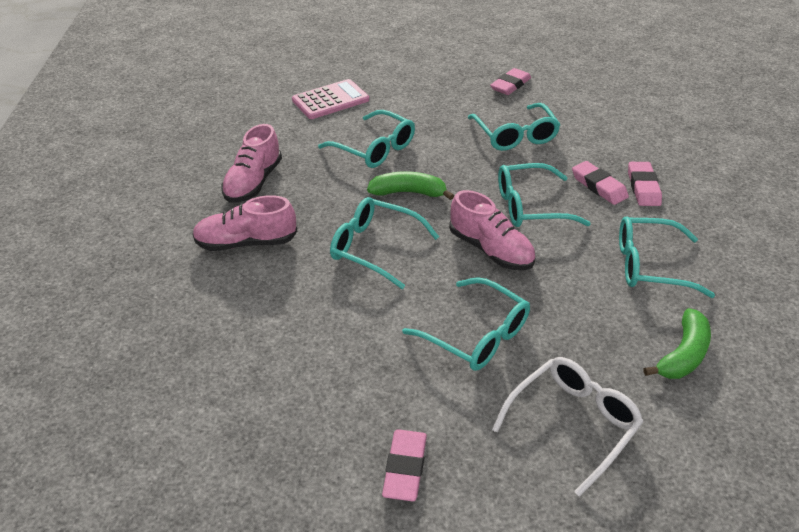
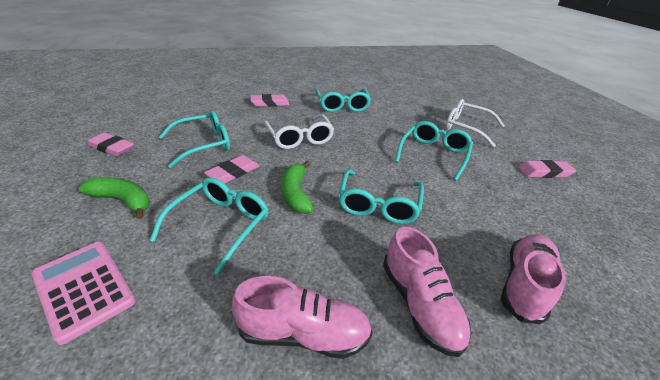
camera: 105 degrees left, 5 degrees down
(490, 250) = (353, 152): pink shoe -> pink shoe (524, 284)
(530, 206) = (299, 138): turquoise glasses -> white glasses
(599, 186) = (271, 115): pink eraser -> pink eraser (233, 173)
(683, 354) = (401, 103): green banana -> green banana (123, 201)

